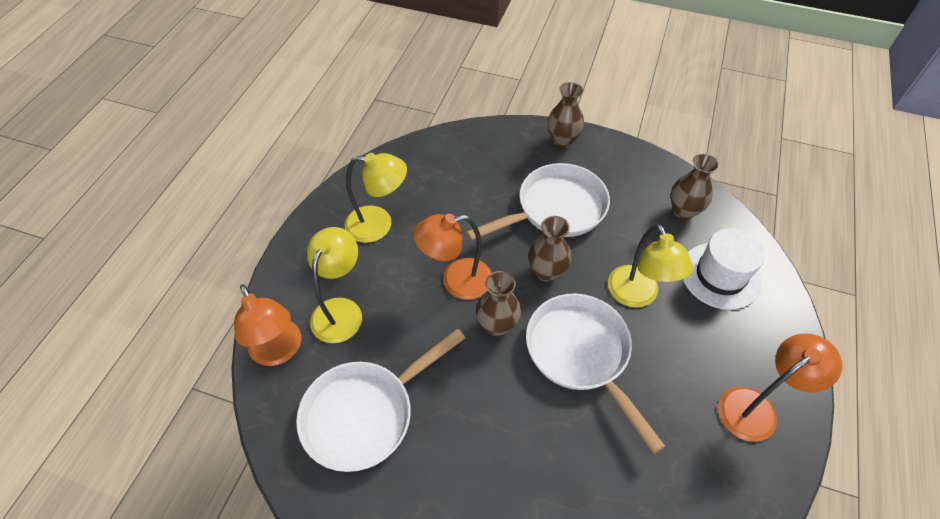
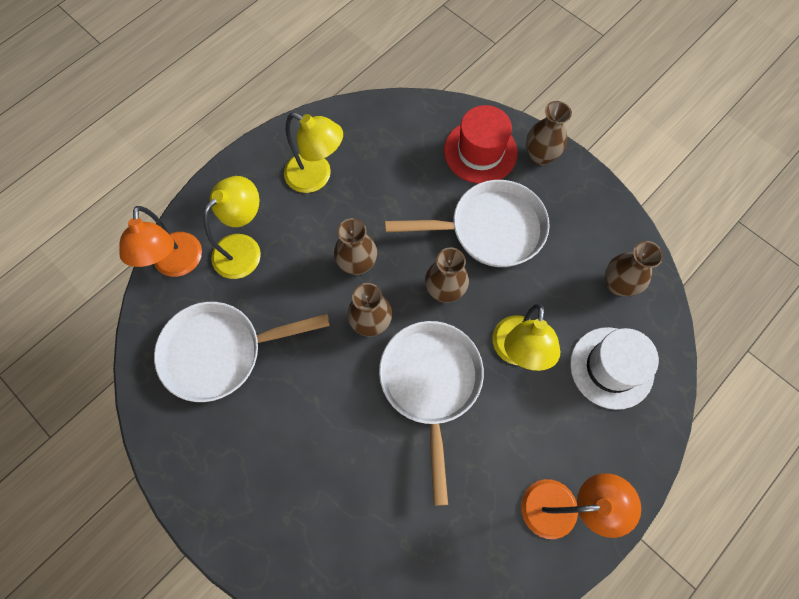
camera: 25 degrees right, 15 degrees up
(456, 281) = (357, 264): orange lamp -> brown vase
(512, 154) = (480, 151): none -> red hat

